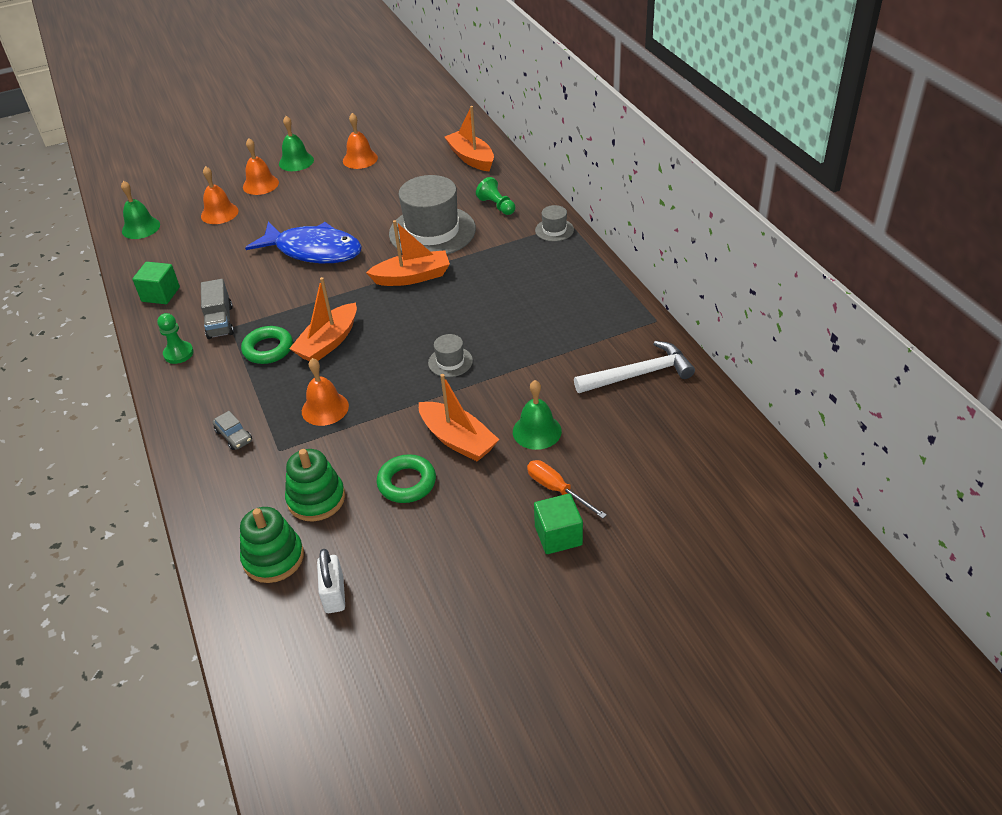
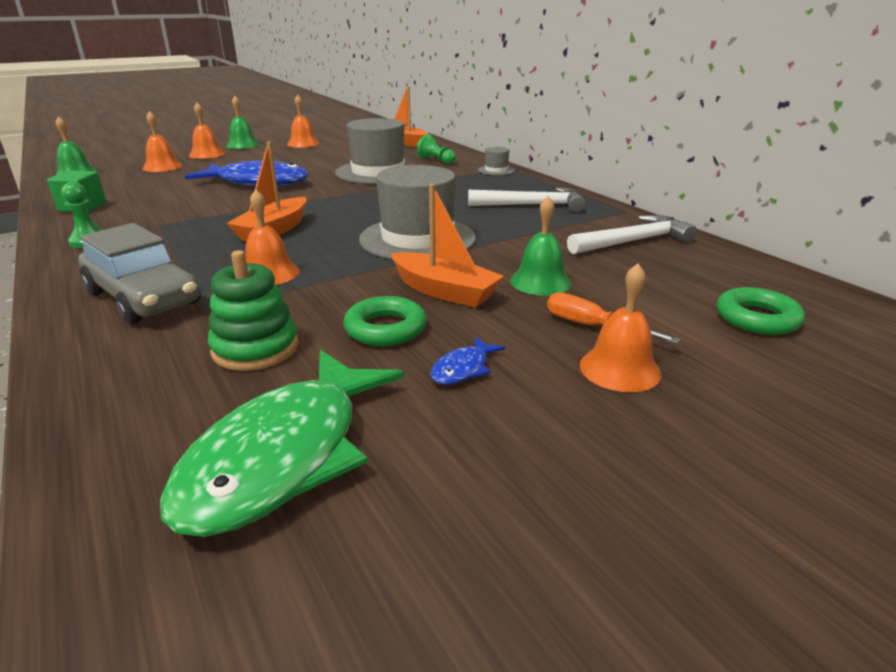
camera: 10 degrees left, 15 degrees down
(220, 322) = (147, 221): grey truck -> none
(234, 436) = (143, 298): grey car -> grey car, size x2.30
(268, 349) = (201, 236): green ring -> green ring (757, 318)
(273, 558) = (181, 414): green stacking toy -> none
(334, 594) = (284, 455): white padlock -> green fish
(412, 277) = (363, 193): orange boat -> none
(450, 362) = (417, 239): grey hat -> grey hat, size x2.26
(452, 529) = (463, 369): none -> blue fish
(558, 535) = (619, 369): green cube -> orange bell
(569, 306) = (533, 205): none -> white hammer

